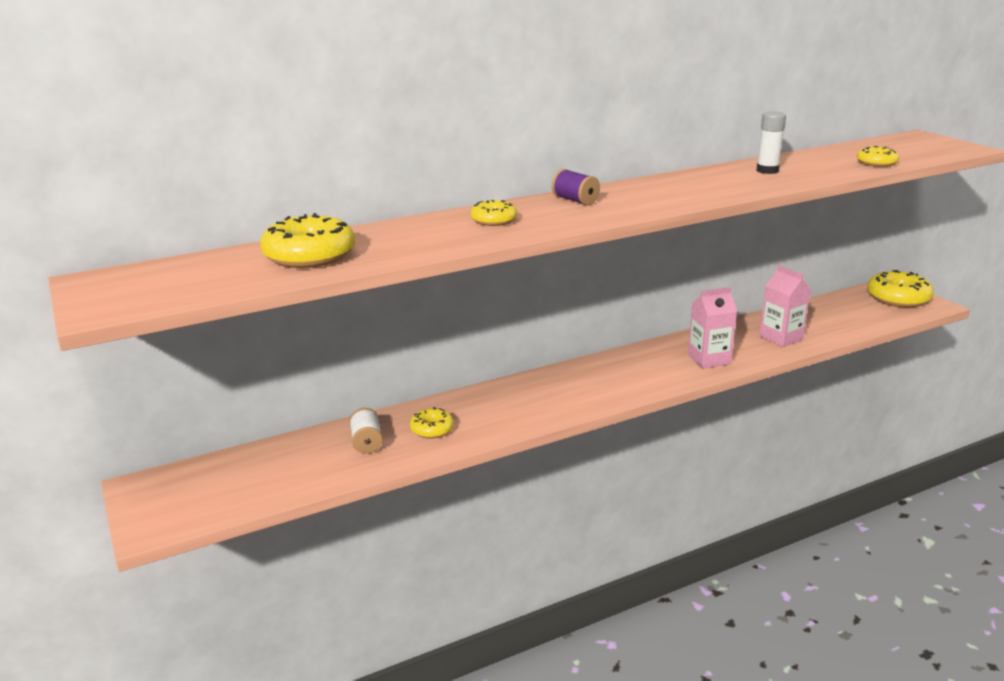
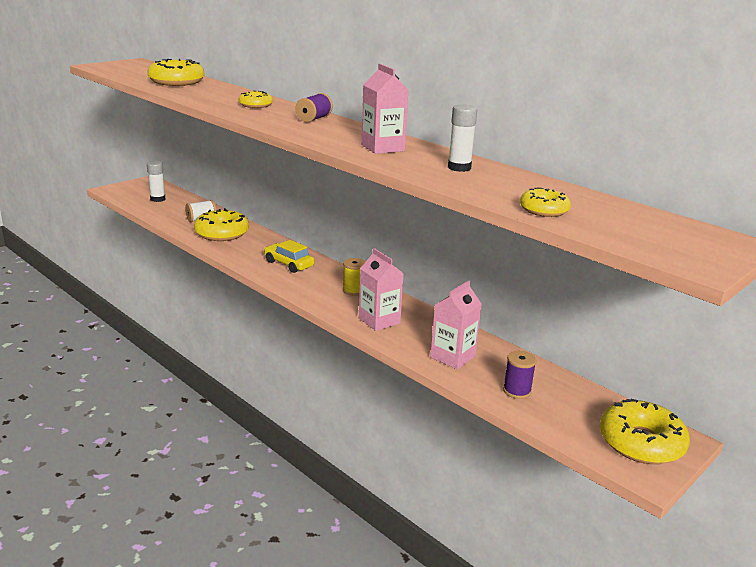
camera: 70 degrees right, 0 degrees up
(245, 478) = (158, 199): none -> white glue stick
(432, 429) = (222, 233): yellow donut -> yellow donut, size x1.80
(555, 392) = (288, 264): none -> yellow car
(637, 363) = (353, 290): none -> yellow spool
(702, 186) = (382, 148): none -> pink carton
(835, 323) = (517, 391): none -> purple spool

